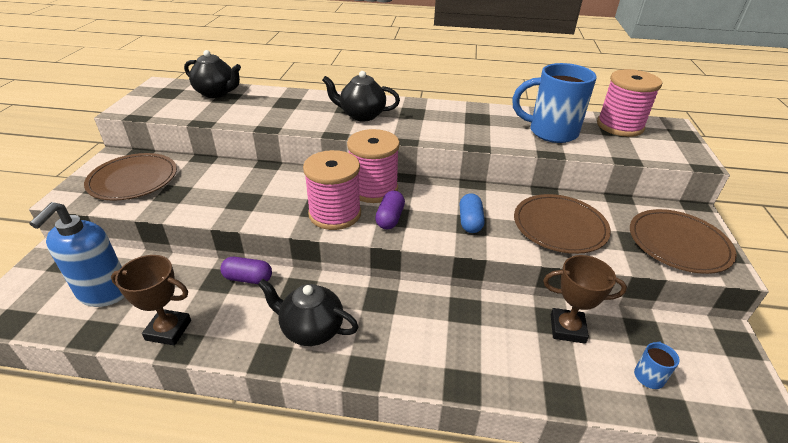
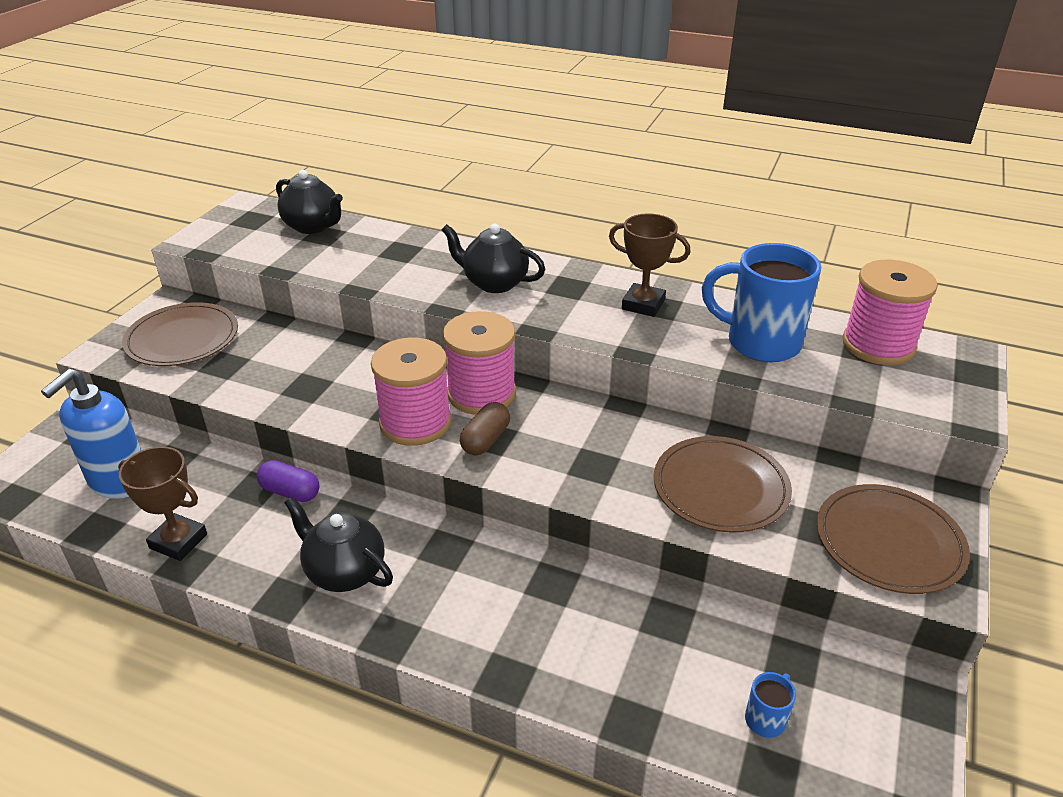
camera: 15 degrees right, 0 degrees up
(390, 218) = (485, 440): purple capsule -> brown capsule
(470, 221) = (594, 461): blue capsule -> none
(567, 329) = (683, 634): brown trophy -> brown trophy (643, 304)

